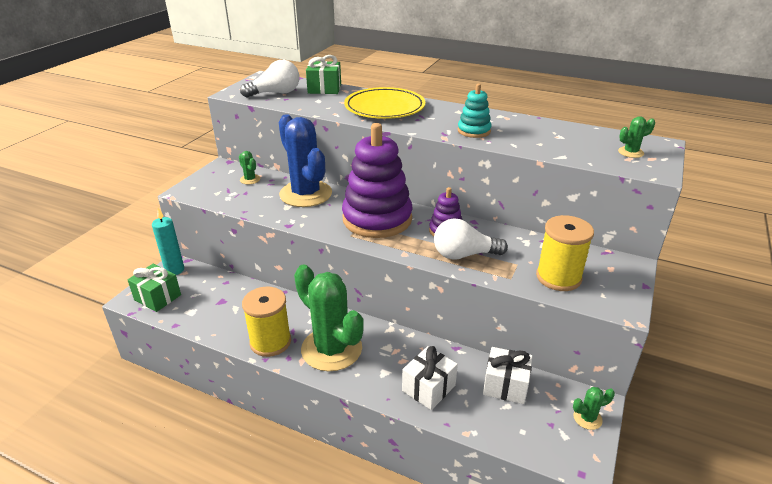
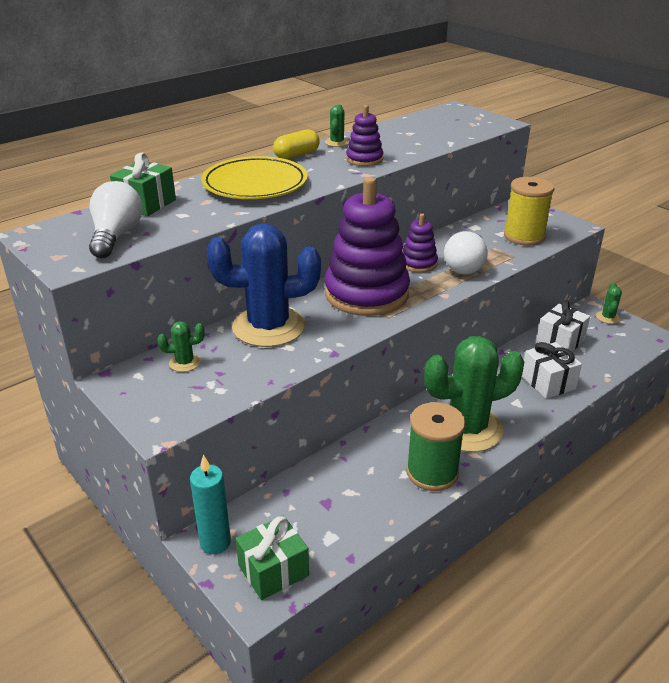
camera: 65 degrees left, 0 degrees up
(270, 342) = (432, 472): yellow spool -> green spool
(451, 108) = (296, 155): none -> yellow capsule
(474, 131) = (364, 159): turquoise stacking toy -> purple stacking toy
(630, 152) = (463, 120): green cactus -> green cactus (337, 142)

